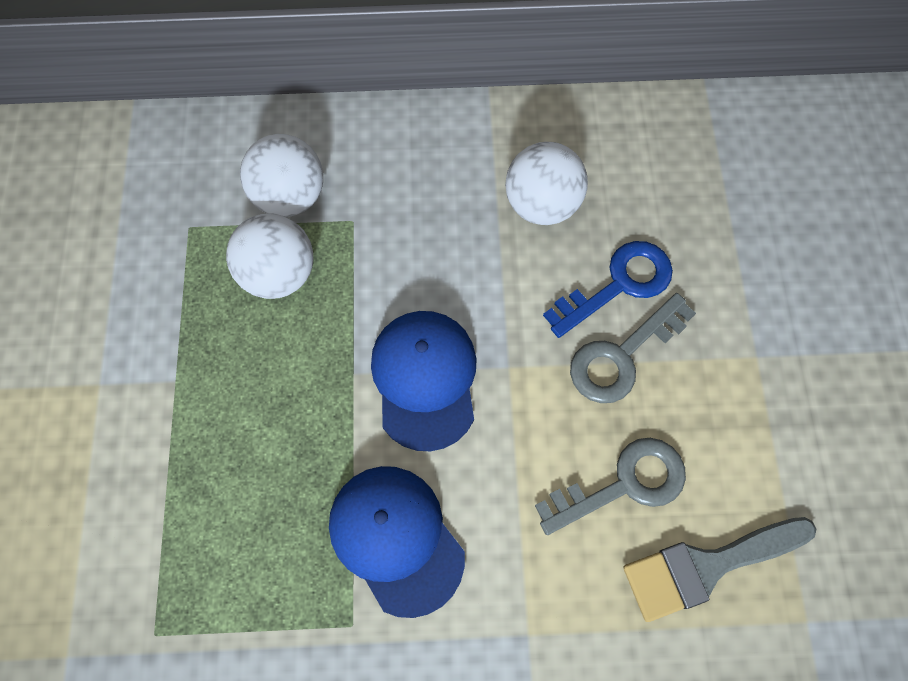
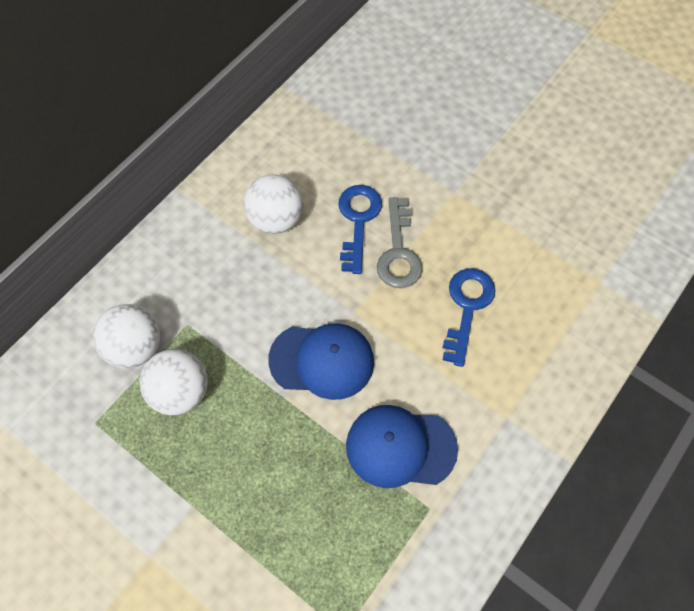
camera: 50 degrees left, 5 degrees down
(425, 379) = (322, 360): blue cap -> blue cap turned 150 degrees clockwise
(623, 484) = (467, 308): grey key -> blue key
(706, 566) = (540, 304): grey brush -> none

